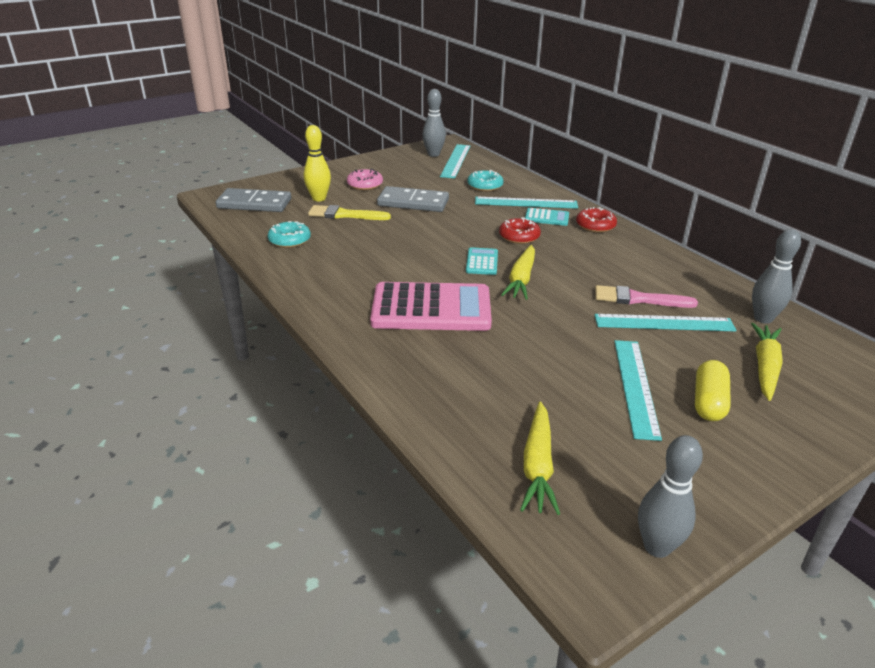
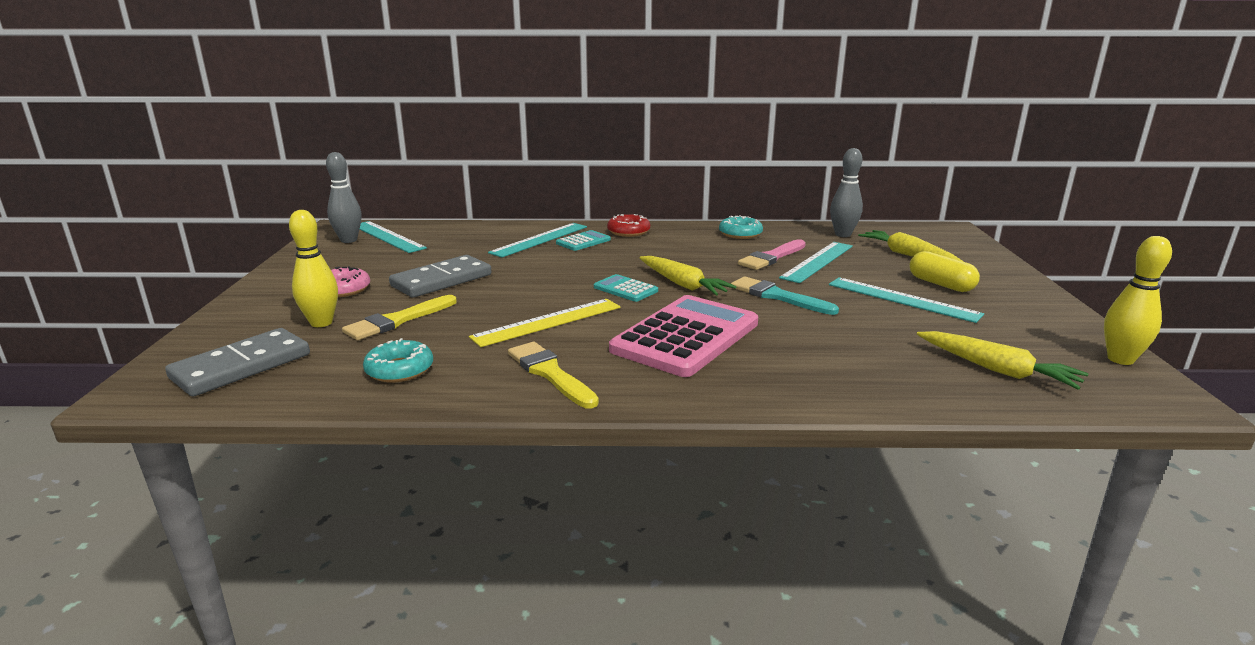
camera: 55 degrees left, 10 degrees down
(329, 282) = (550, 373): none -> yellow brush
(396, 255) = (547, 322): none -> yellow ruler
(485, 186) = (471, 242): turquoise donut -> turquoise donut (740, 234)
(519, 236) = (600, 261): red donut -> none
(554, 324) = (778, 296): none -> turquoise brush
(657, 547) = (1120, 359): grey bowling pin -> yellow bowling pin

